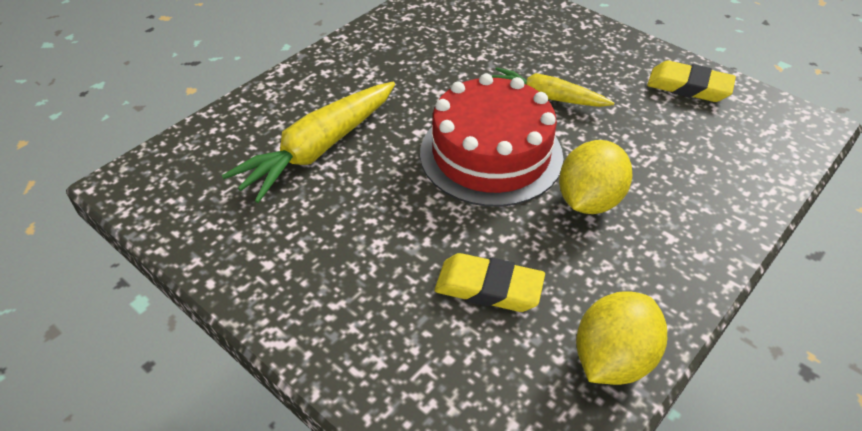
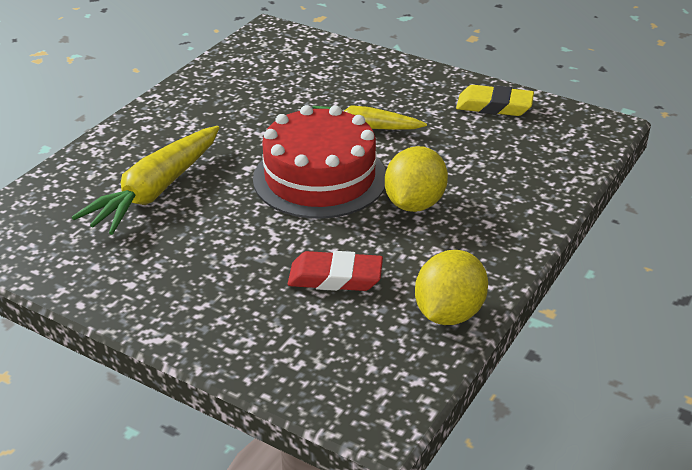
camera: 10 degrees left, 10 degrees down
(488, 287) = (335, 277): yellow eraser -> red eraser

